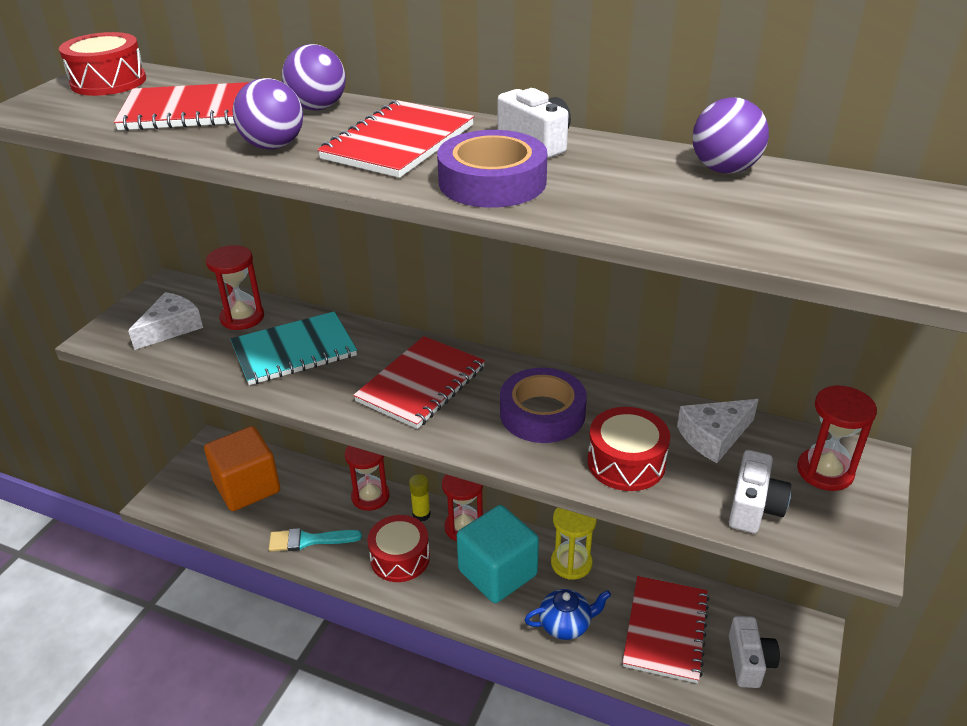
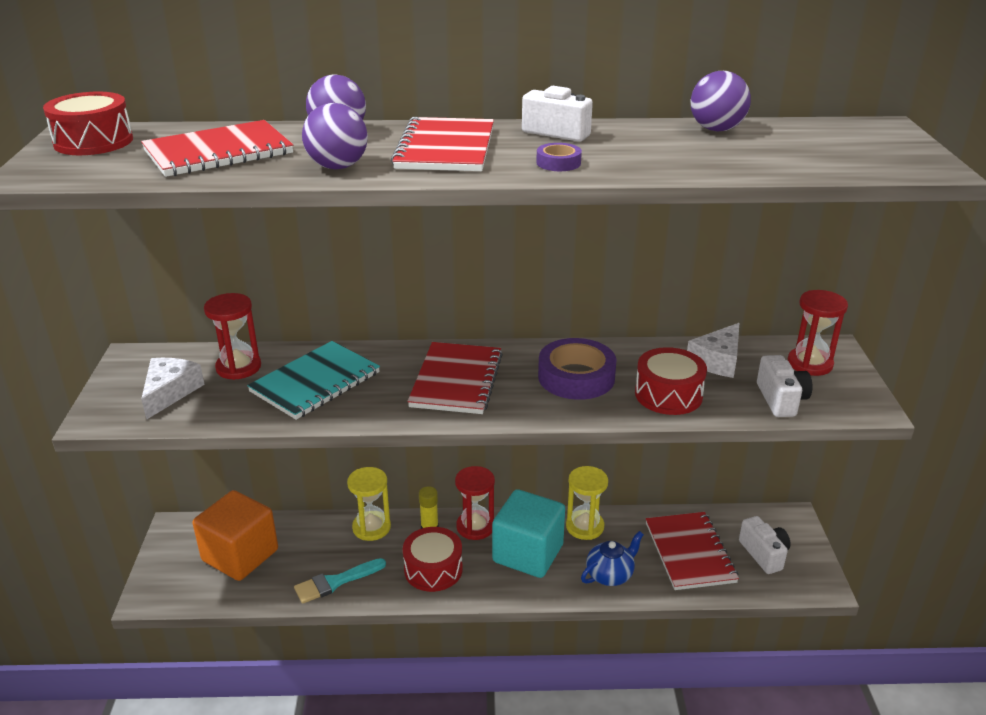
camera: 25 degrees left, 5 degrees down
(370, 497) = (371, 527): red hourglass -> yellow hourglass
(492, 182) = (558, 163): purple tape -> purple tape, size x0.48

